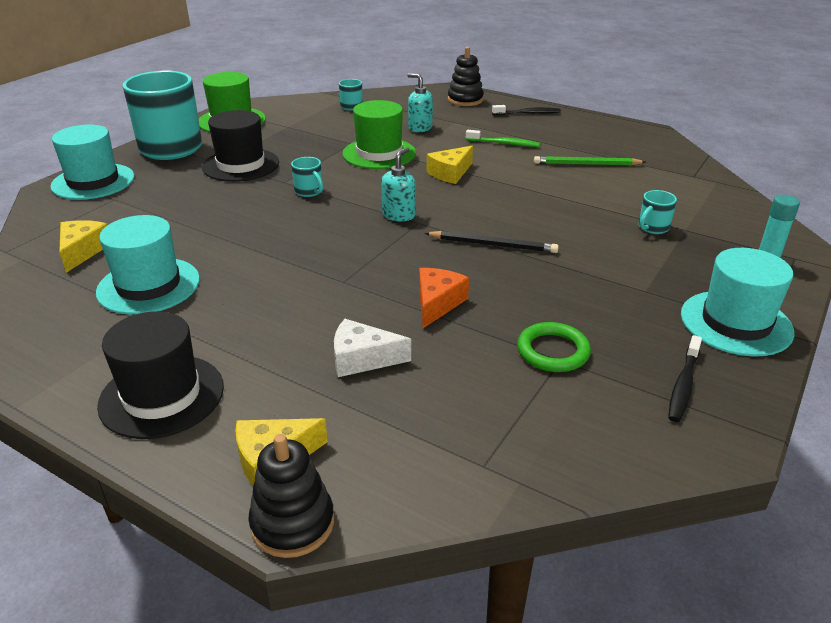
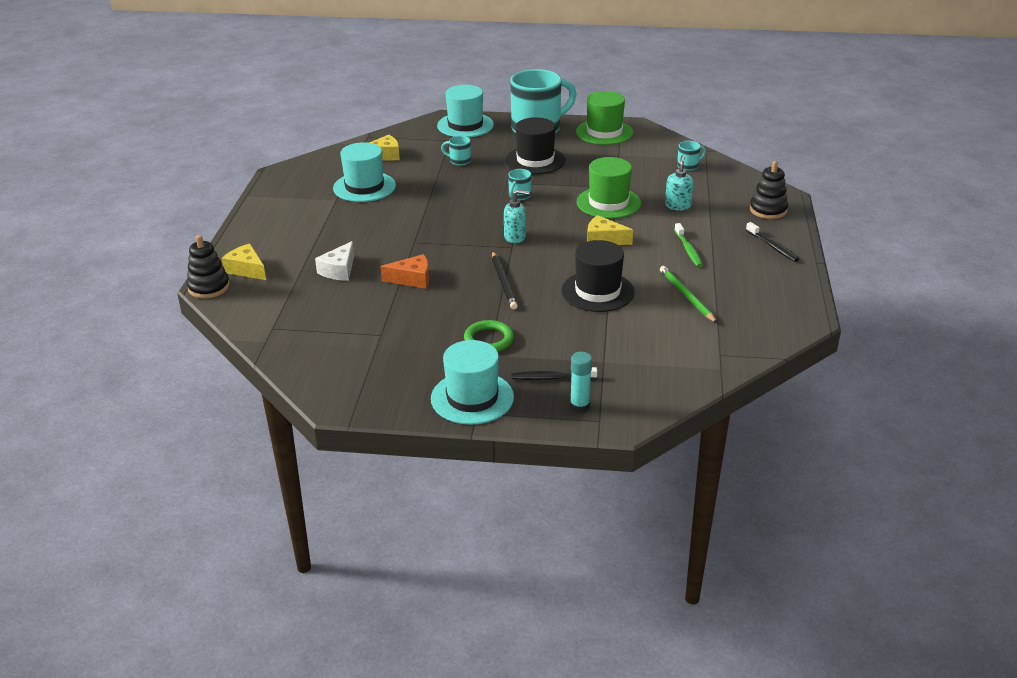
camera: 65 degrees right, 0 degrees up
(162, 396) = (275, 226): black hat -> black hat (597, 291)
(362, 359) = (339, 270): white cheese -> white cheese turned 135 degrees counterclockwise
(553, 351) = (387, 330): green ring -> green ring (488, 340)
(652, 228) = (592, 345): turquoise mug -> turquoise mug (459, 161)
(683, 385) = (382, 383): black toothbrush -> black toothbrush (551, 378)

